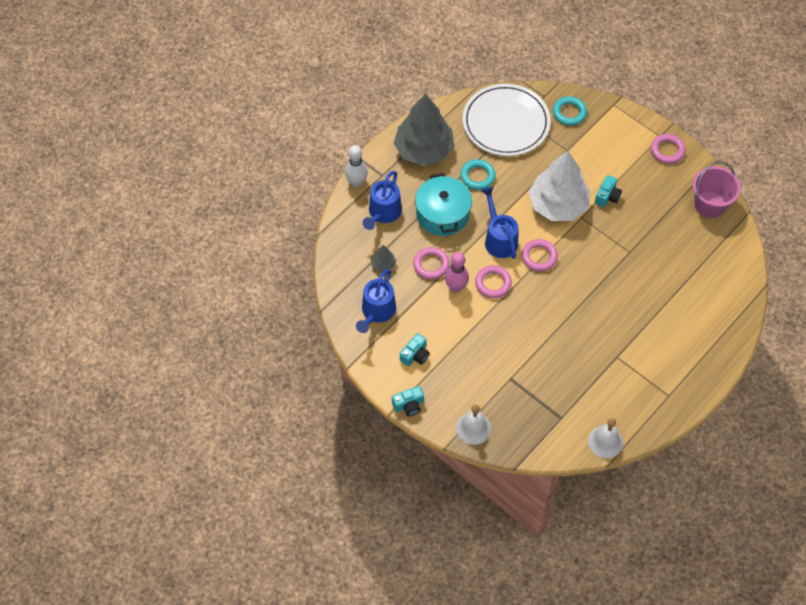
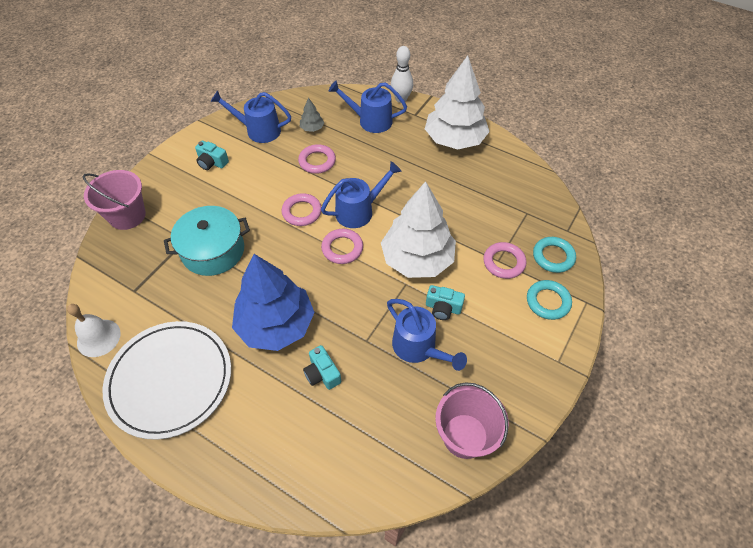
camera: 80 degrees right, 5 degrees down
(409, 405) = (156, 165): turquoise camera -> turquoise camera (322, 373)
(424, 150) = (454, 140): grey tree -> white tree
(442, 214) = (380, 163): turquoise pot -> turquoise pot (213, 251)
(456, 287) = (293, 183): pink bowling pin -> none
(473, 428) = (127, 216): white bell -> pink bucket
(477, 176) = (435, 184): turquoise ring -> turquoise ring (548, 302)
(506, 122) = (514, 200): white plate -> white plate (170, 380)
(608, 312) = (276, 325): none -> blue tree
(640, 219) = (418, 348): none -> blue watering can
(667, 150) = (537, 372): pink ring -> pink ring (504, 262)

